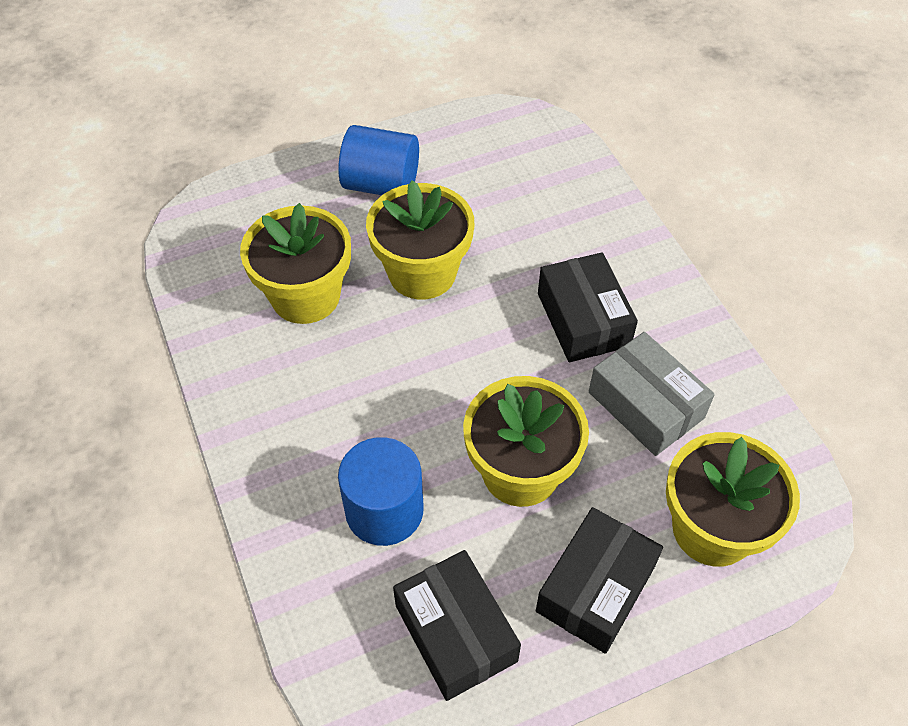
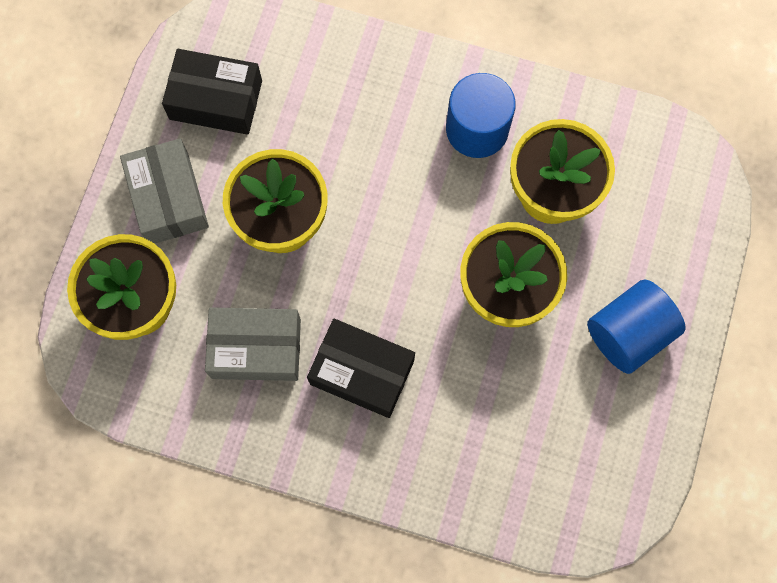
camera: 130 degrees right, 20 degrees up
(384, 510) = (328, 119): blue cylinder -> blue cylinder (477, 129)
(595, 588) = (168, 198): black box -> grey box

